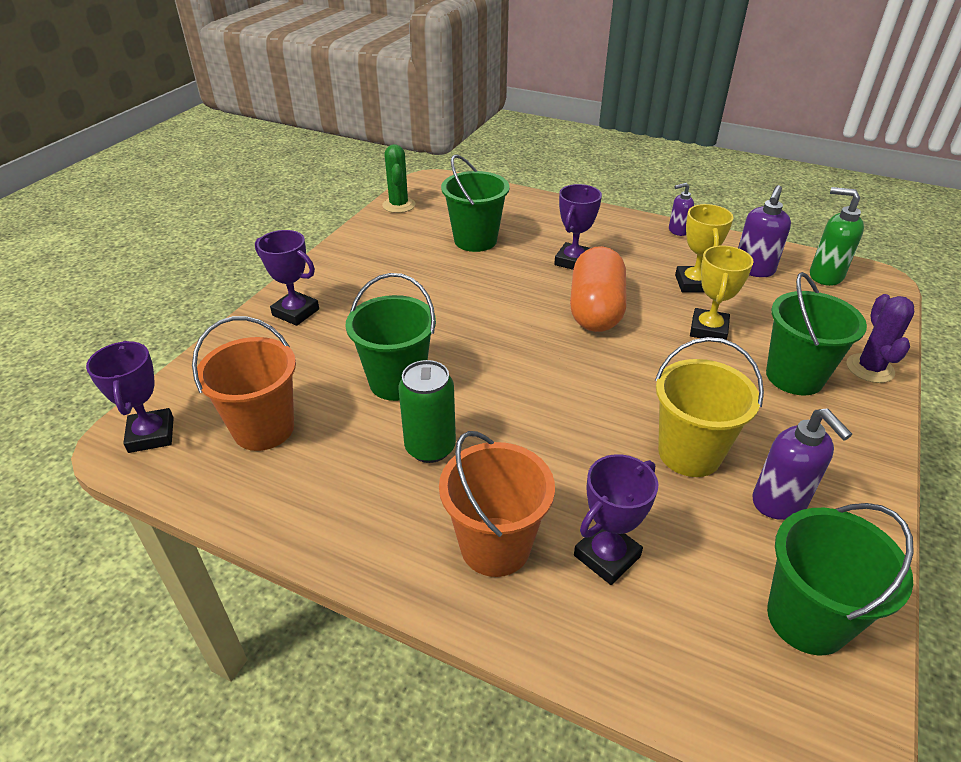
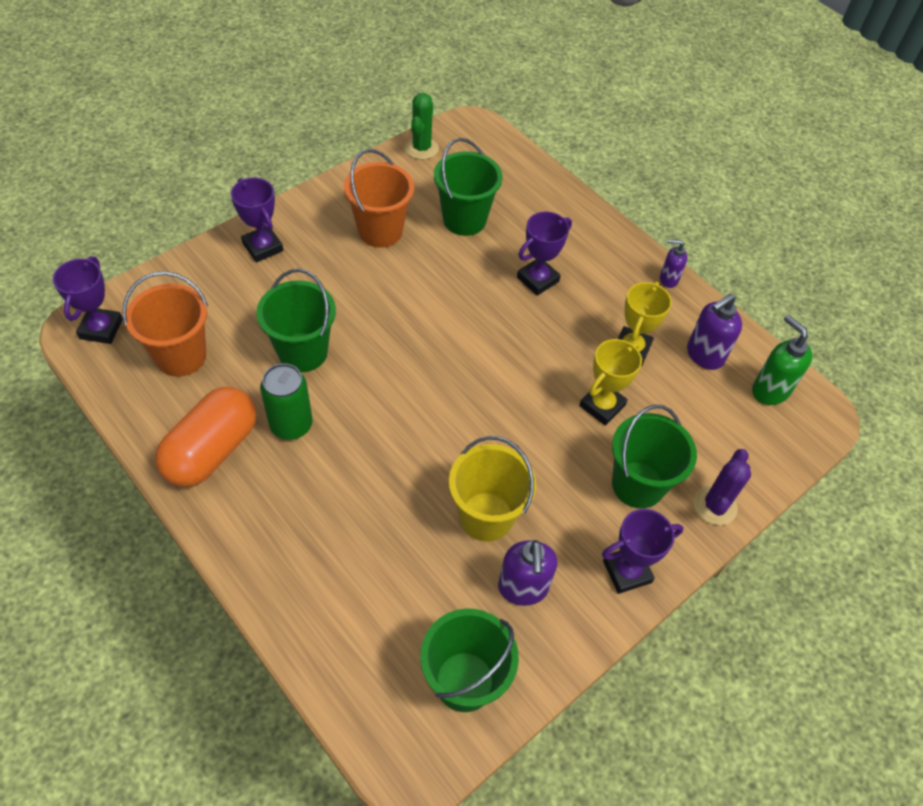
camera: 20 degrees right, 15 degrees up
(495, 546) = (286, 527): orange bucket -> orange bucket (380, 231)
(595, 310) = (517, 343): orange capsule -> orange capsule (212, 450)
(607, 556) = (359, 570): purple trophy -> purple trophy (627, 571)

